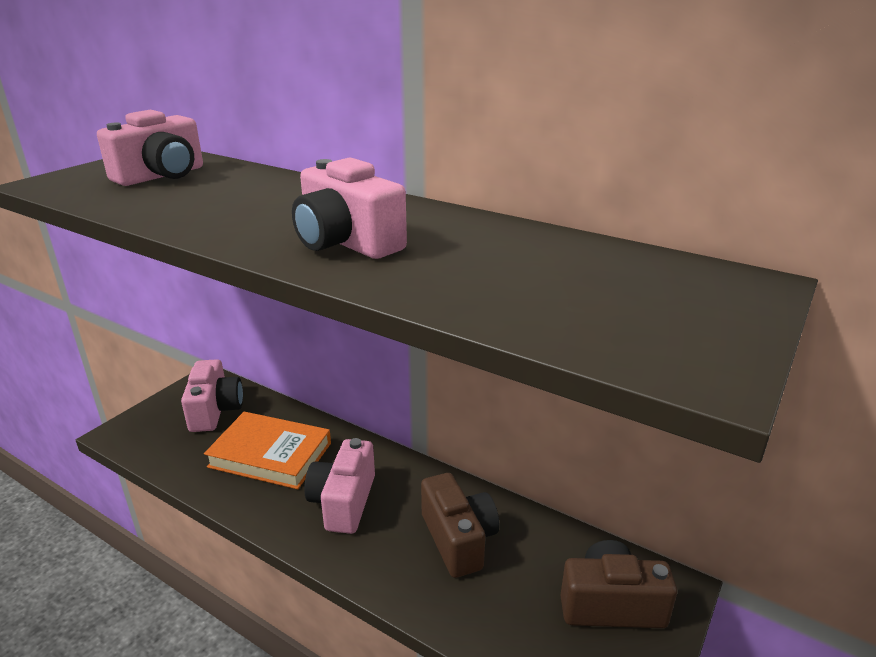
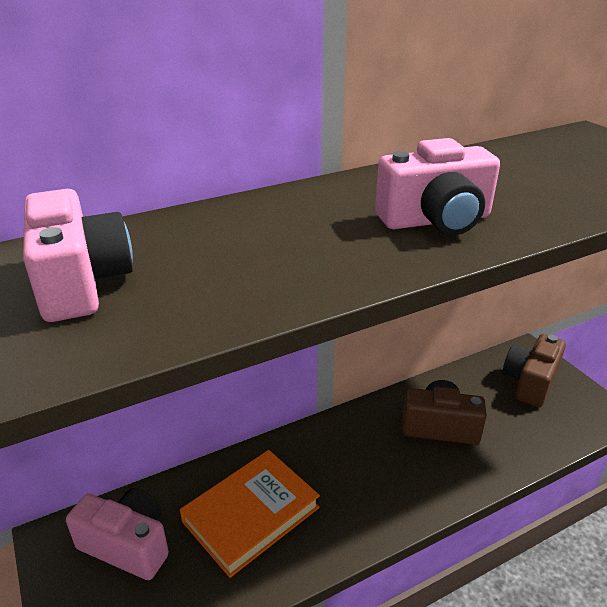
camera: 60 degrees left, 5 degrees up
(343, 502) = (357, 480): pink camera -> none

